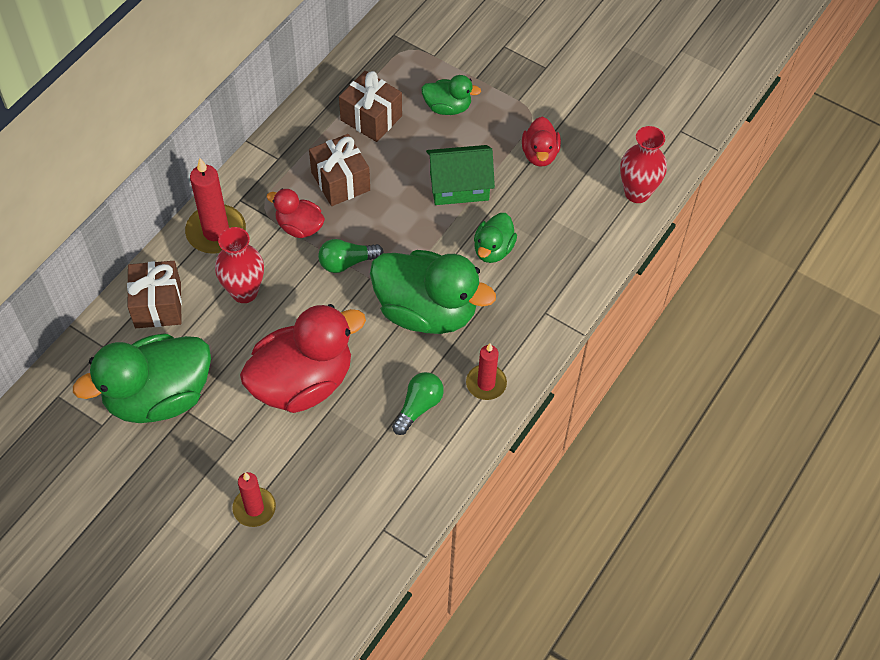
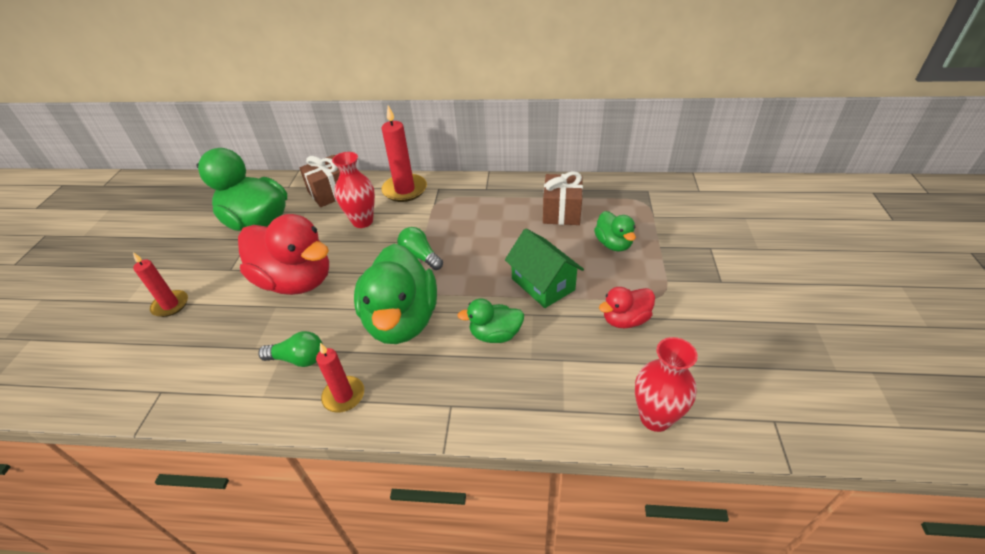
camera: 65 degrees right, 15 degrees down
(299, 227) = (435, 221): red duck -> none
(340, 181) = (491, 222): brown gift -> none

